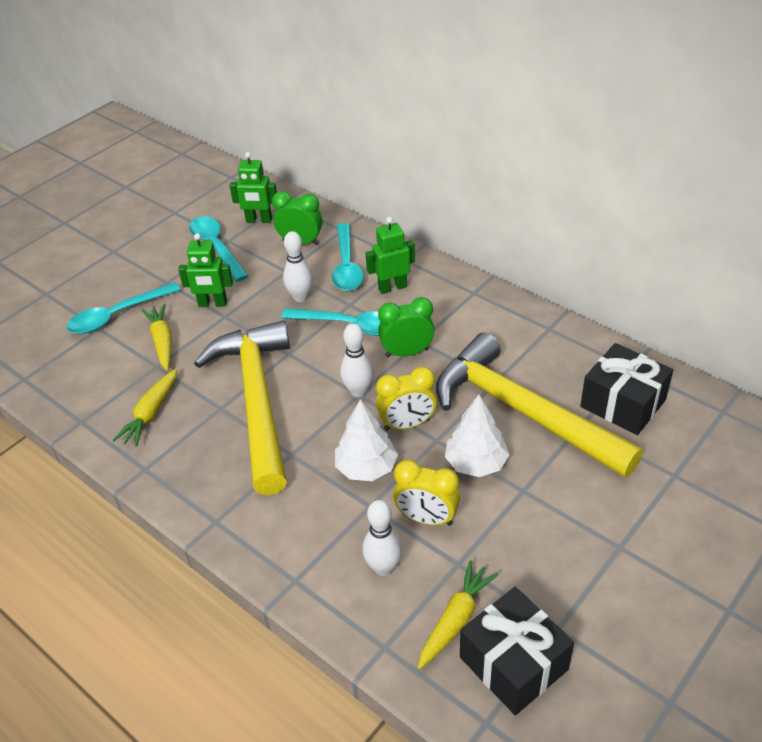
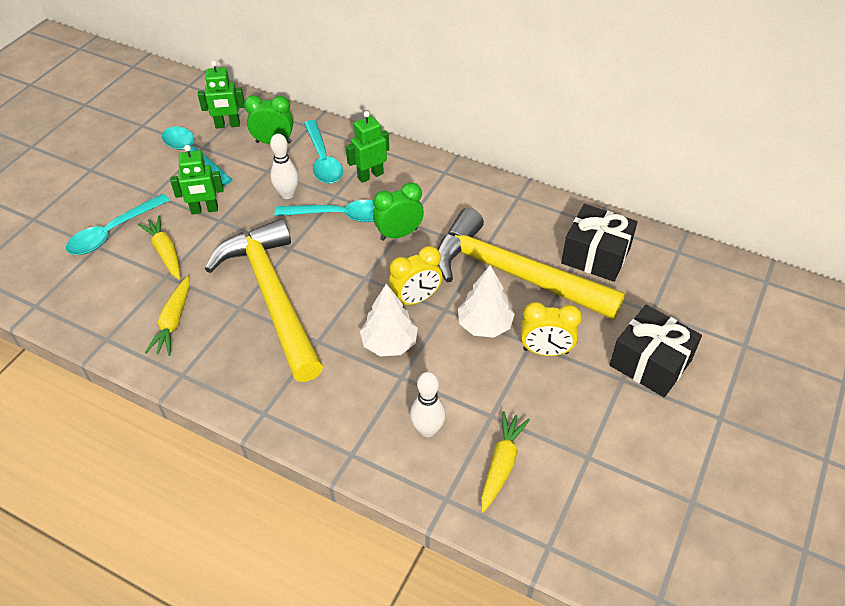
camera: 15 degrees left, 5 degrees up
(358, 391) = (364, 275): white bowling pin -> none
(426, 518) = (454, 380): yellow clock -> yellow clock (545, 351)
(513, 663) = (559, 492): black gift -> black gift (650, 363)

